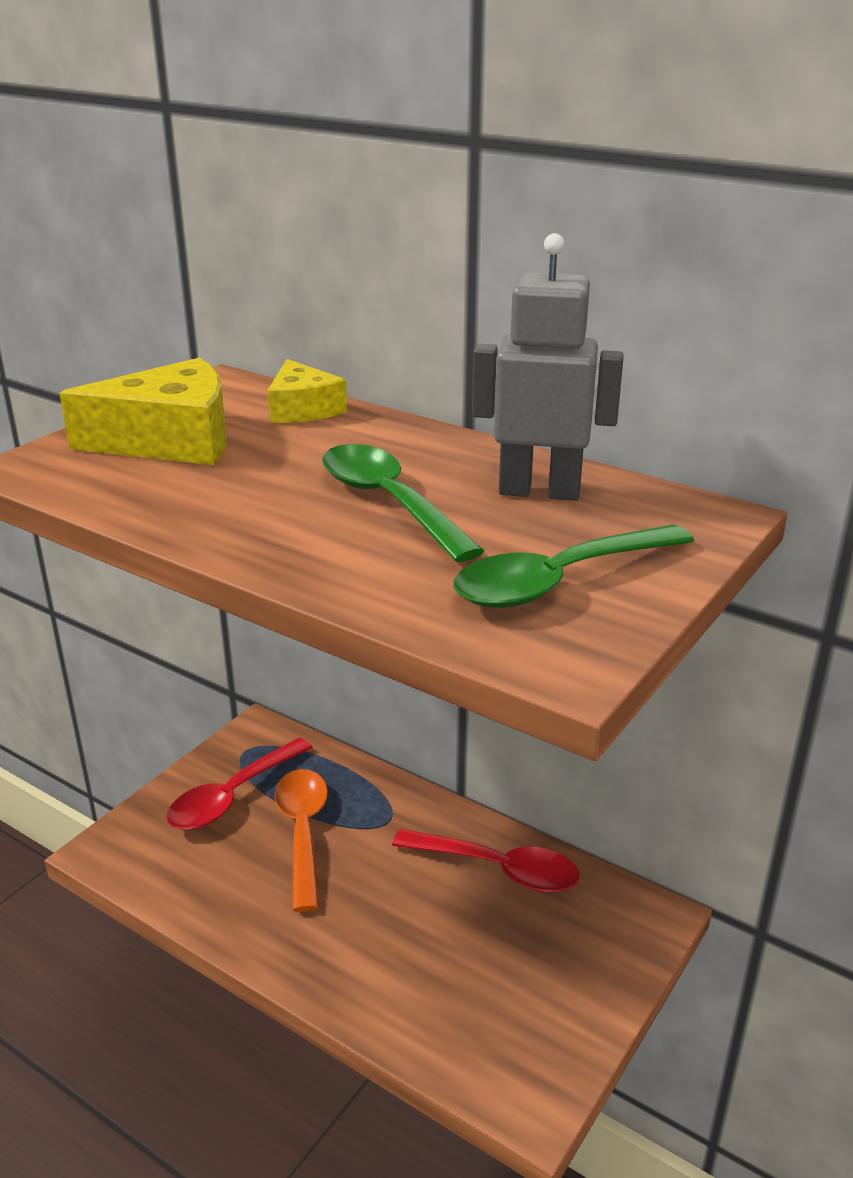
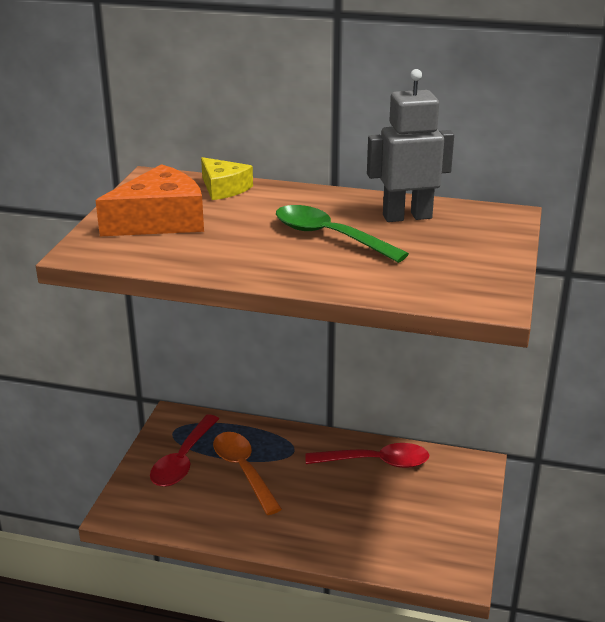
camera: 20 degrees left, 0 degrees up
(171, 440) = (160, 220): yellow cheese -> orange cheese
(559, 581) = (457, 263): green spoon -> none

